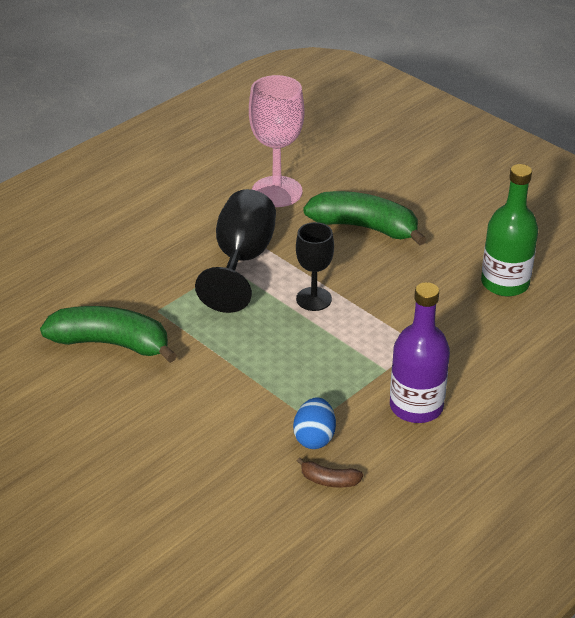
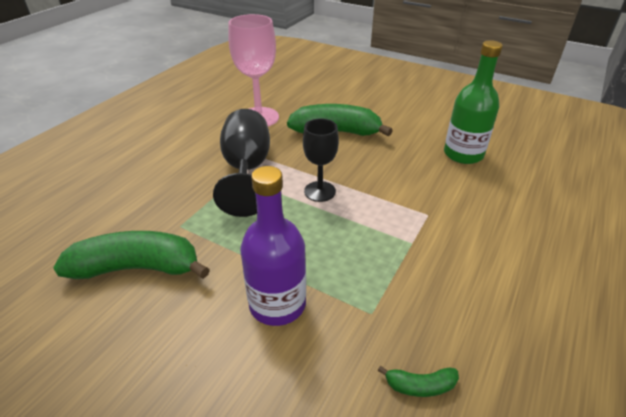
camera: 15 degrees left, 0 degrees up
(314, 438) = (380, 332): blue egg -> none
(329, 480) = (420, 385): brown banana -> green banana
(416, 406) = (459, 274): purple bottle -> purple bottle (277, 304)

